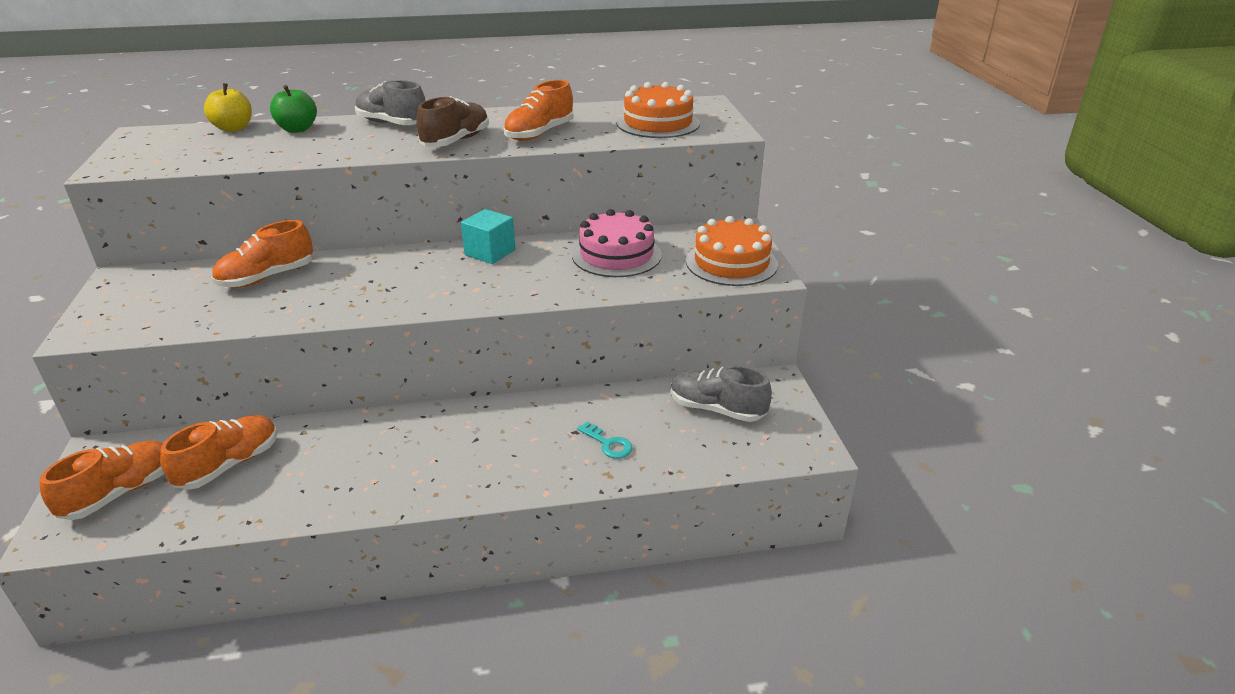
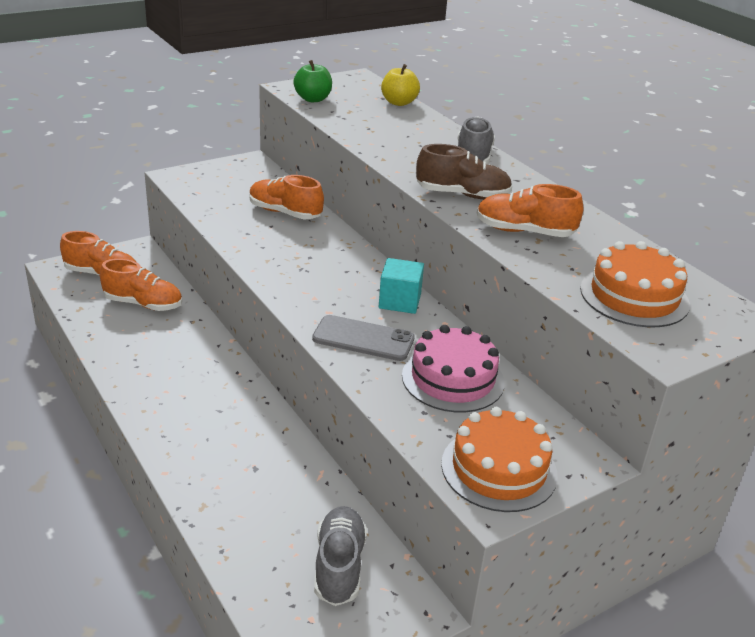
camera: 65 degrees right, 0 degrees up
(297, 129) = (421, 124): green apple -> green apple (313, 99)
(532, 281) = (363, 339): none -> grey phone
(608, 444) = (246, 495): turquoise key -> none

